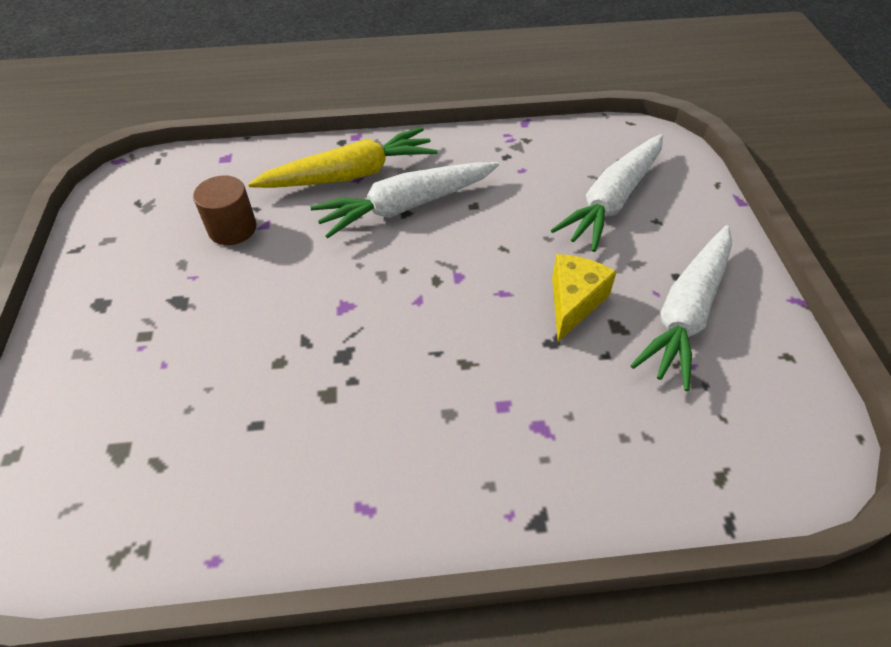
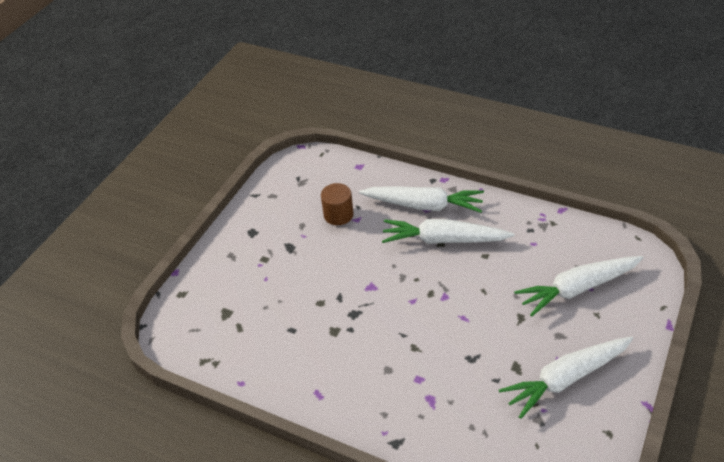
camera: 35 degrees right, 5 degrees down
(349, 175) = (423, 205): yellow carrot -> white carrot
(573, 302) = (501, 341): yellow cheese -> none

